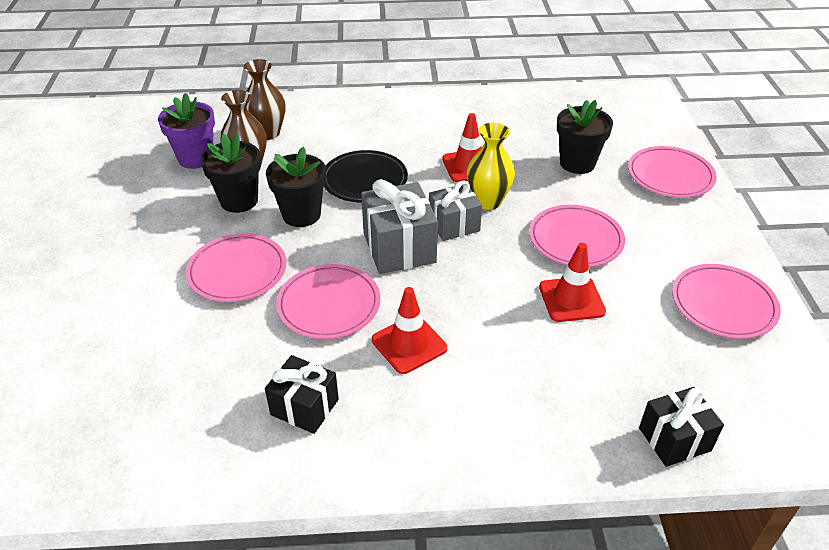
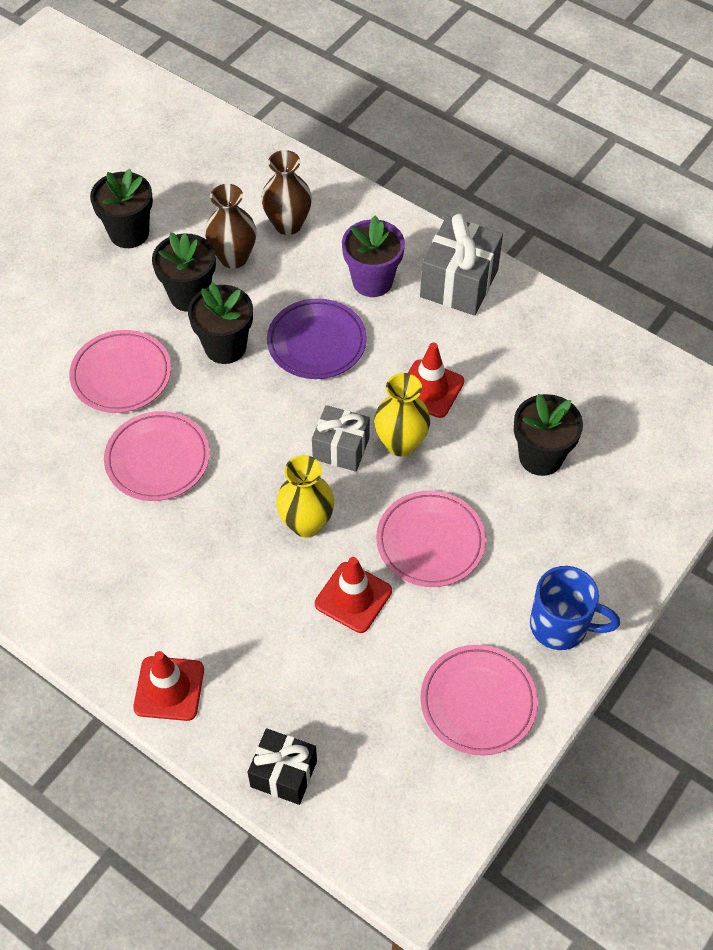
camera: 40 degrees right, 15 degrees up
(148, 190) = (129, 233): none -> black flower pot
(196, 158) = (199, 218): purple flower pot -> purple flower pot (372, 281)
(304, 407) = (56, 538): black gift -> none
(364, 180) = (316, 342): black plate -> purple plate
(399, 248) = (269, 440): grey gift -> grey gift (459, 283)
(409, 344) = (180, 541): red traffic cone -> red traffic cone (169, 688)
(485, 278) = (306, 523): none -> yellow vase
(670, 176) = (617, 537): pink plate -> none
(706, 235) = (561, 626): none -> blue mug

